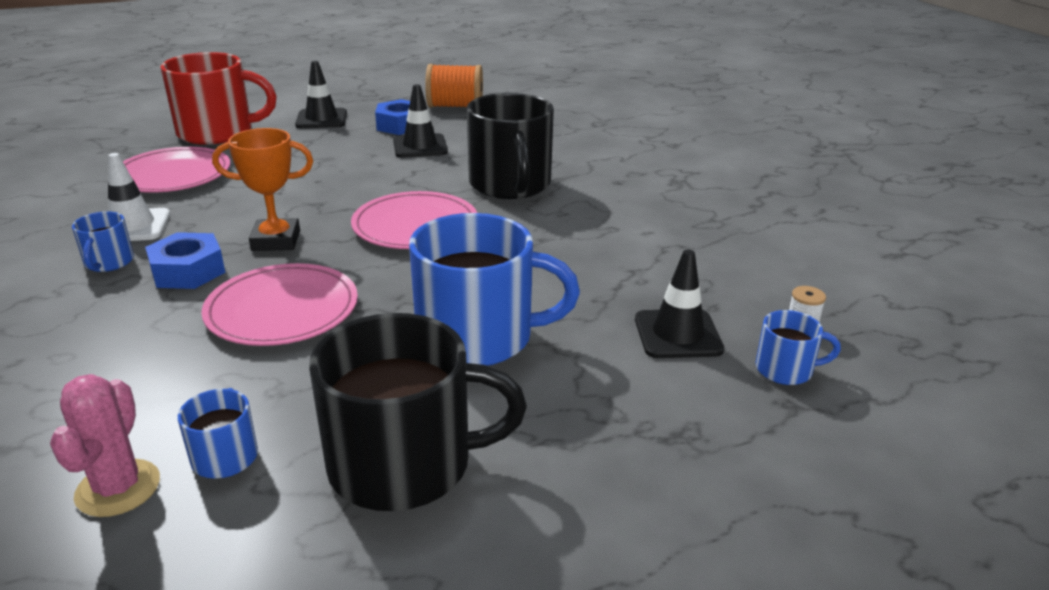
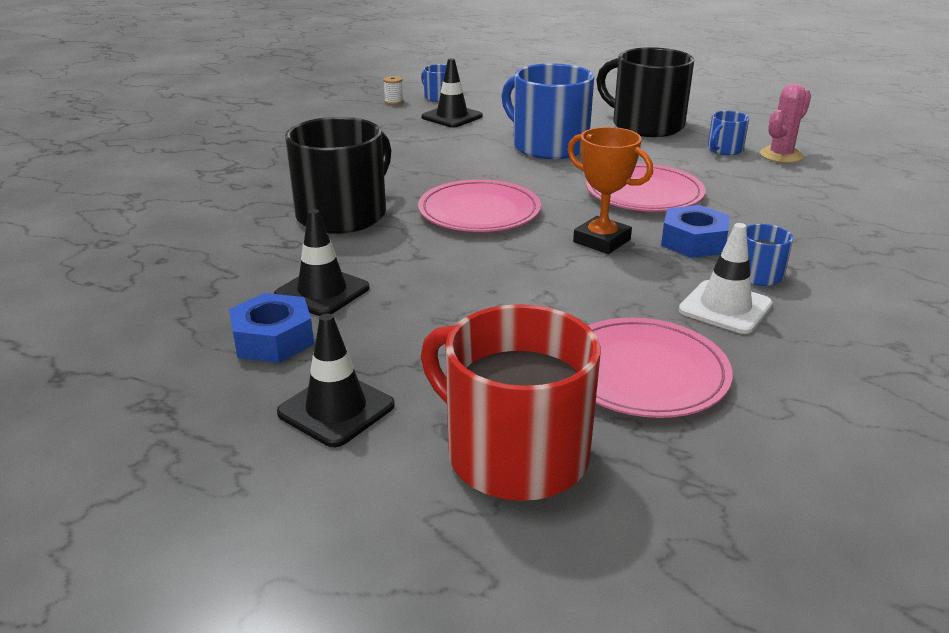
camera: 135 degrees left, 0 degrees up
(455, 106) = (142, 345): orange spool -> none

